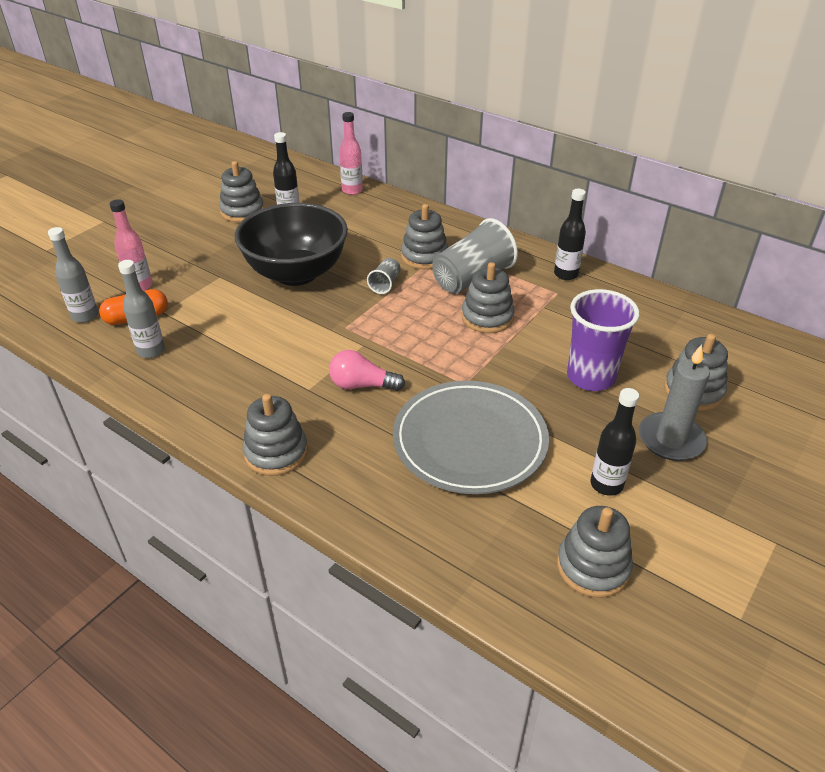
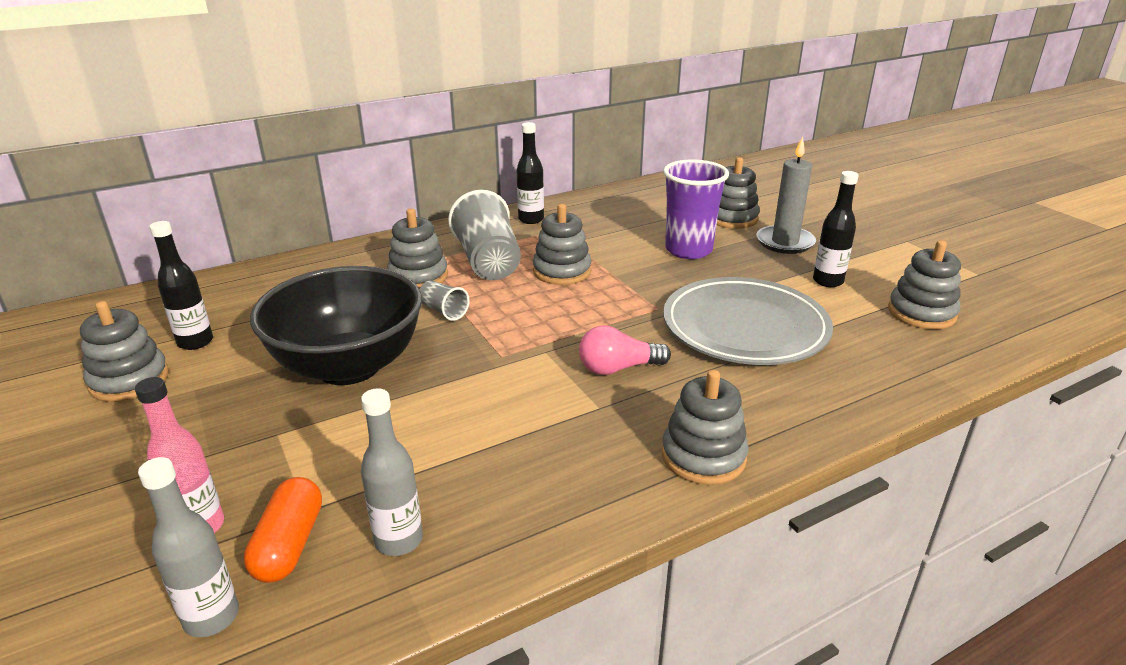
camera: 65 degrees left, 10 degrees down
(352, 190) = (214, 286): pink bottle -> none
(362, 385) = (618, 368): pink light bulb -> pink light bulb turned 45 degrees clockwise

